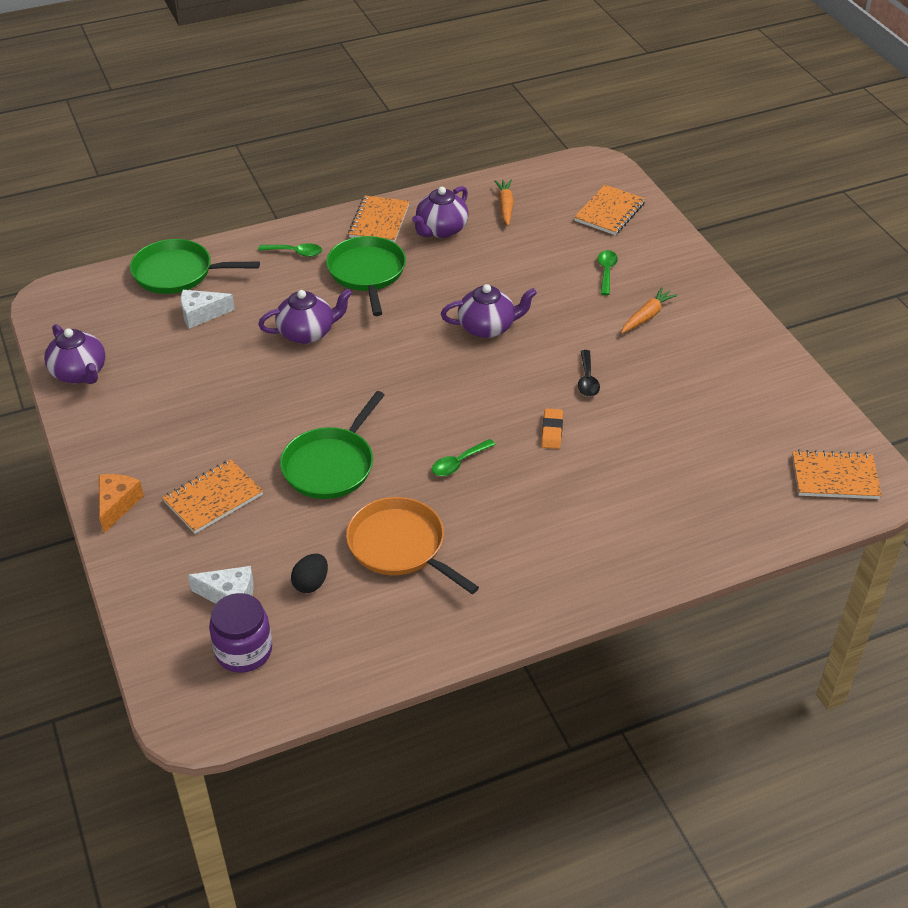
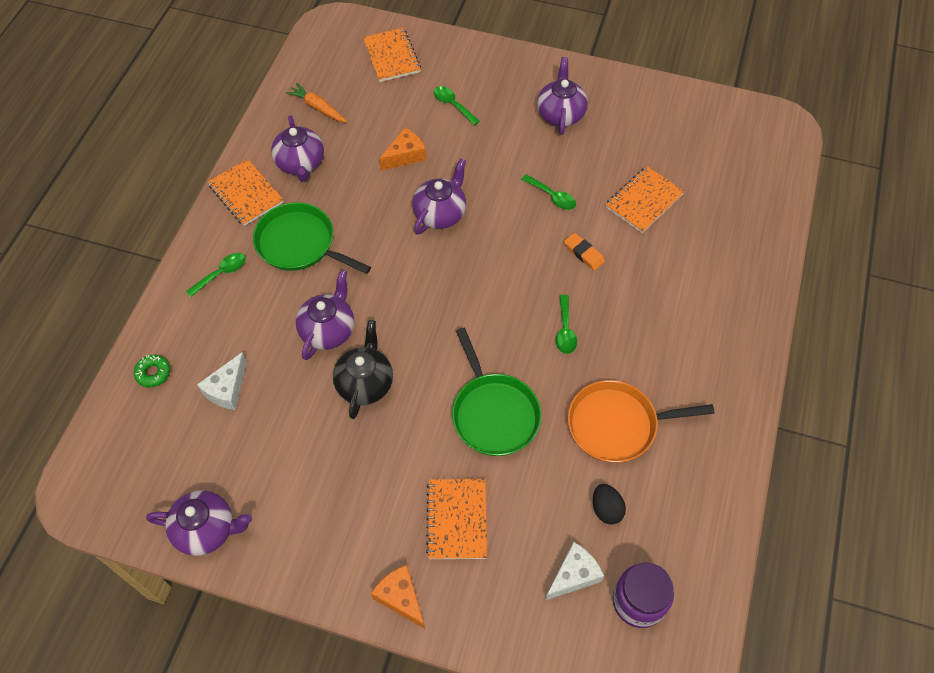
camera: 50 degrees left, 15 degrees up
(177, 273) = (153, 373): green pan -> green donut
(281, 379) = (365, 383): none -> black teapot
(519, 276) = (405, 156): none -> orange cheese
(587, 380) = (552, 196): black spoon -> green spoon
(647, 316) = (521, 118): orange carrot -> none
(683, 336) = (560, 114): none -> purple teapot
(835, 477) = (759, 139): orange notebook -> orange notebook (644, 201)

